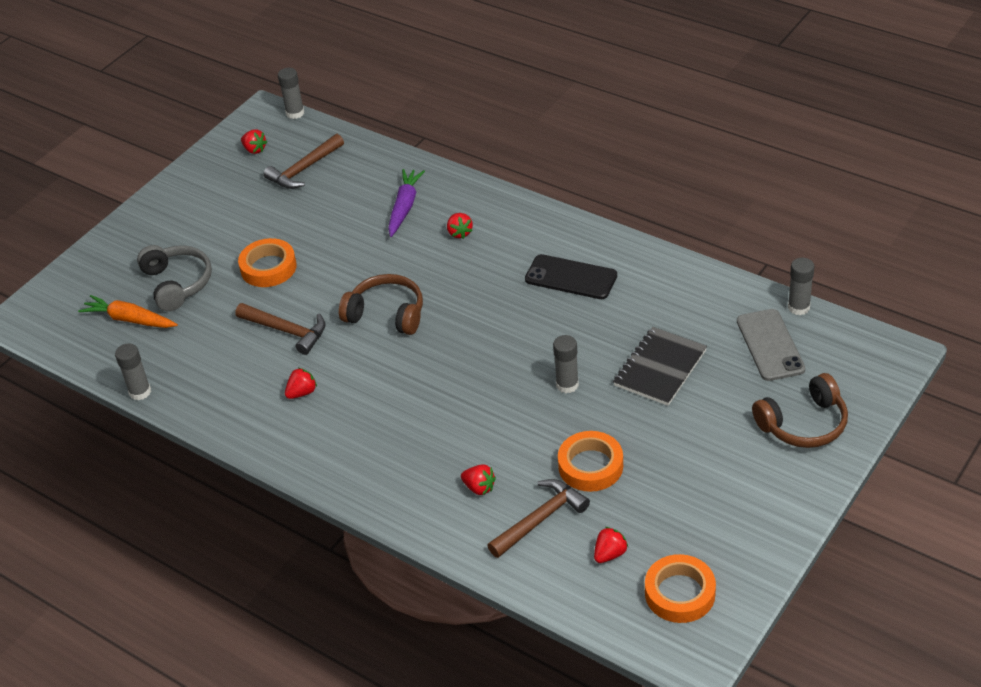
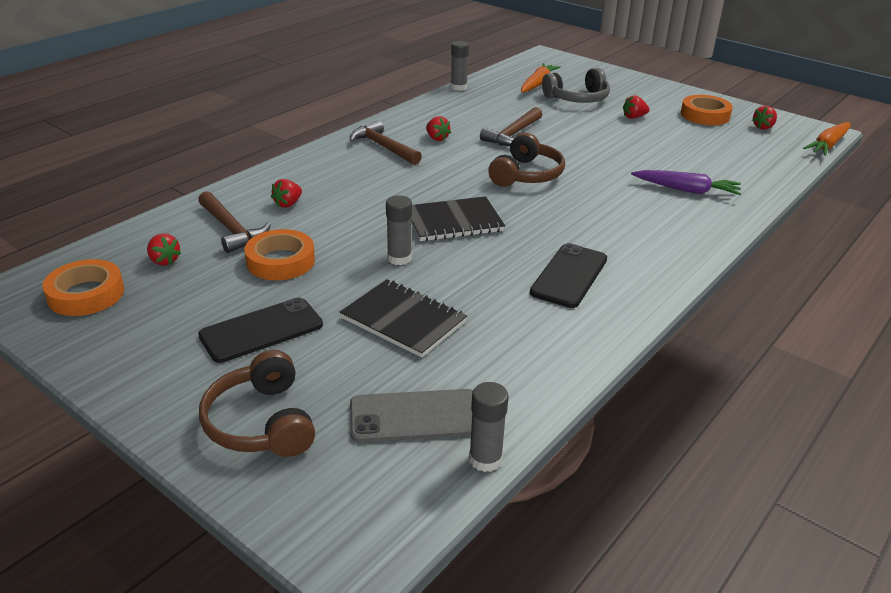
camera: 90 degrees right, 10 degrees down
(268, 267) = (595, 129): orange tape -> orange tape (705, 115)
(295, 113) = (828, 145): grey glue stick -> orange carrot
(304, 169) = (738, 146): brown hammer -> brown hammer (383, 147)
(459, 233) = (646, 216): red strawberry -> red strawberry (634, 117)
(493, 357) = (453, 221): none -> black notebook
(698, 452) = (261, 330): none -> black phone

